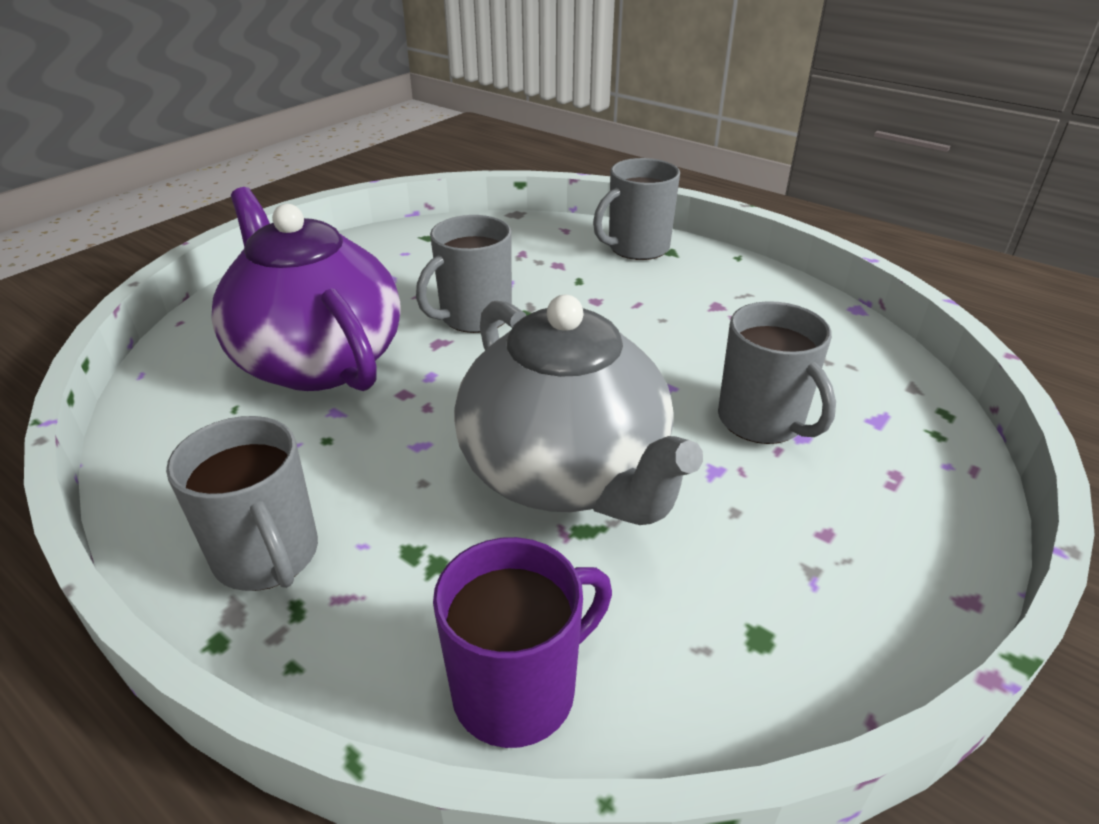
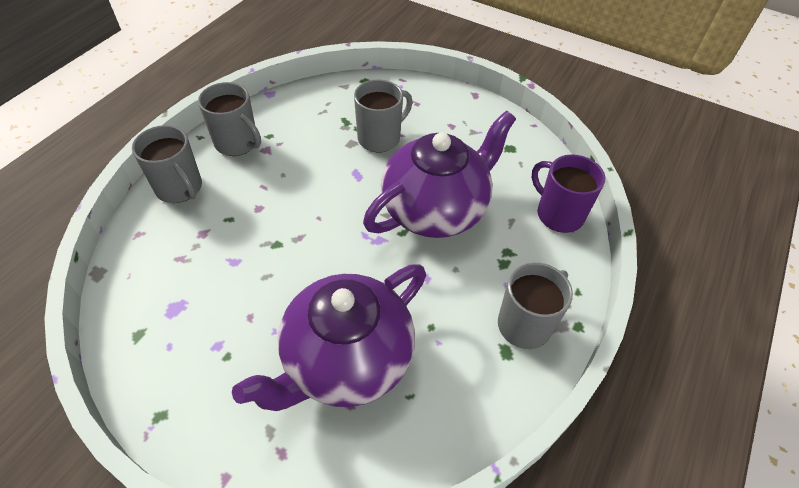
camera: 100 degrees left, 15 degrees up
(474, 317) = (282, 274): grey mug -> grey mug (237, 143)
(566, 475) = (436, 209): grey teapot -> purple teapot

